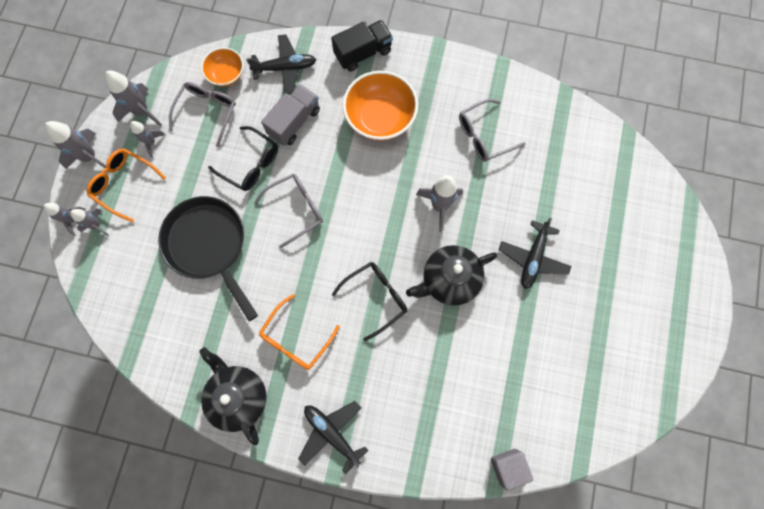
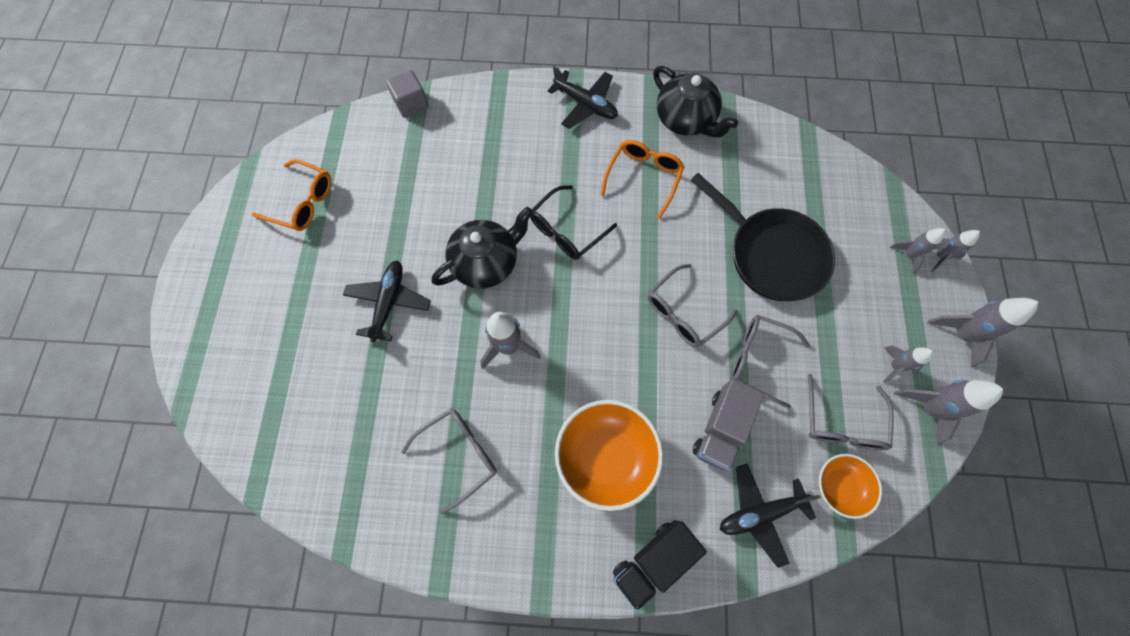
camera: 170 degrees right, 5 degrees down
(124, 184) = (901, 308): orange glasses -> orange glasses (302, 202)
(250, 164) = (758, 360): black glasses -> grey glasses

